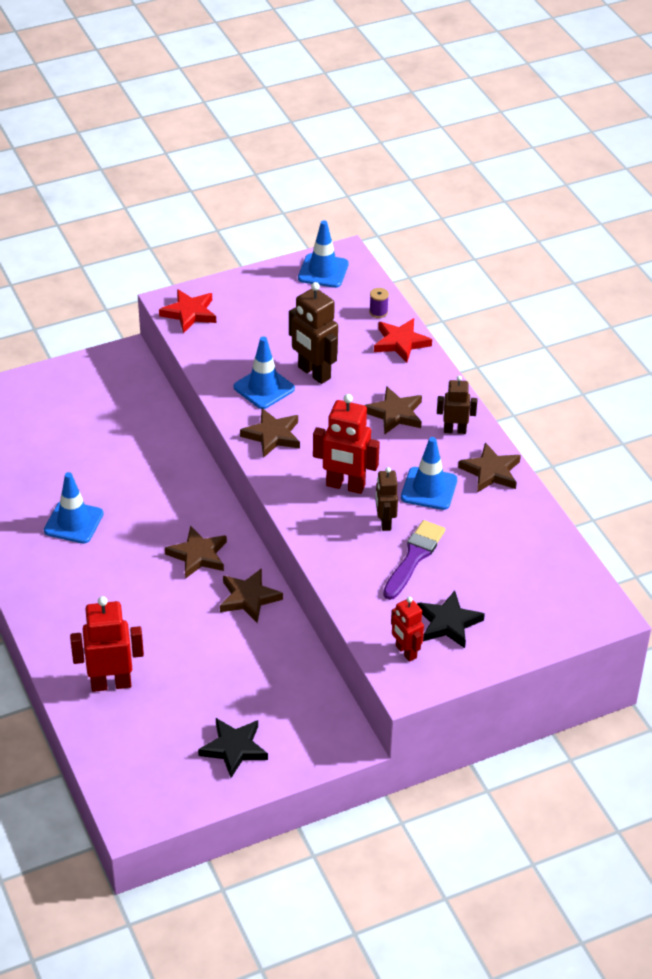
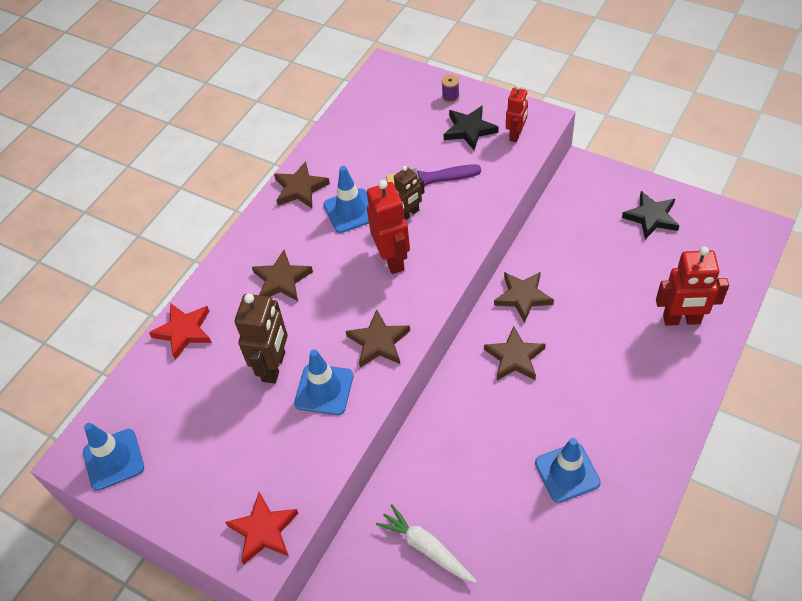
camera: 120 degrees left, 10 degrees up
(109, 421) = (426, 548): none -> white carrot
(111, 683) = (681, 320): red robot -> red robot turned 45 degrees counterclockwise
(378, 312) = (150, 374): purple spool -> purple spool (450, 97)
(455, 430) = (270, 233): brown robot -> none

